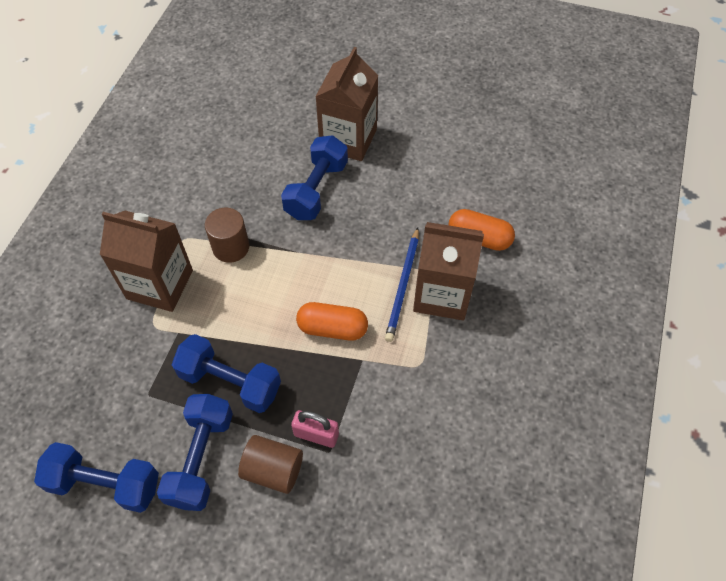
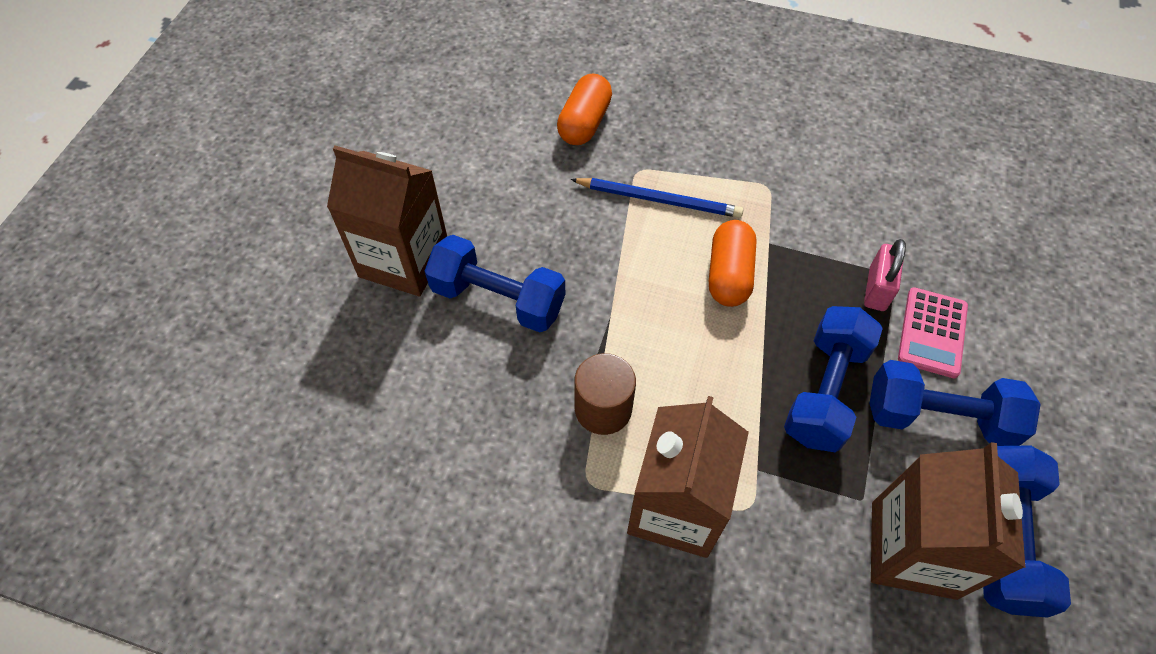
camera: 90 degrees left, 0 degrees up
(273, 470) = (932, 332): brown cylinder -> pink calculator
(442, 294) = (668, 162): brown carton -> brown carton (913, 549)

